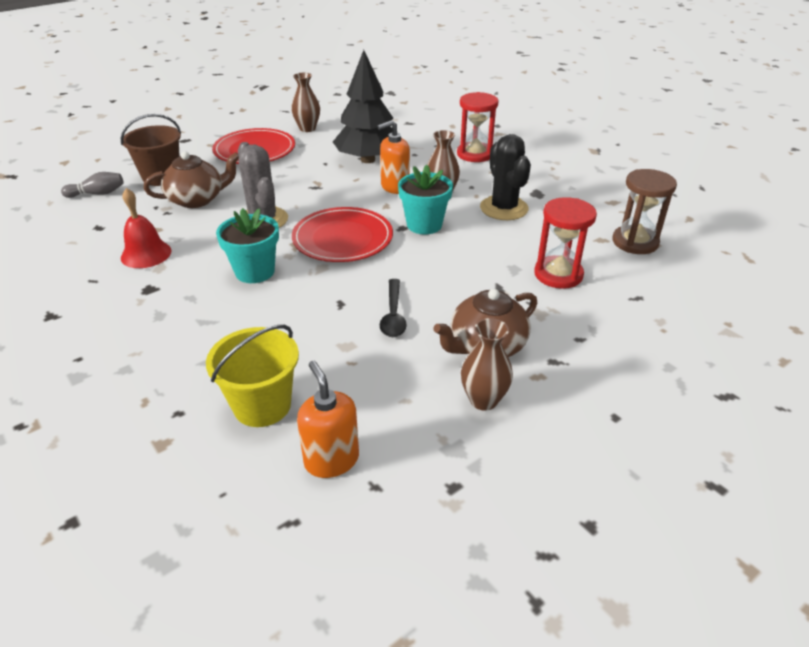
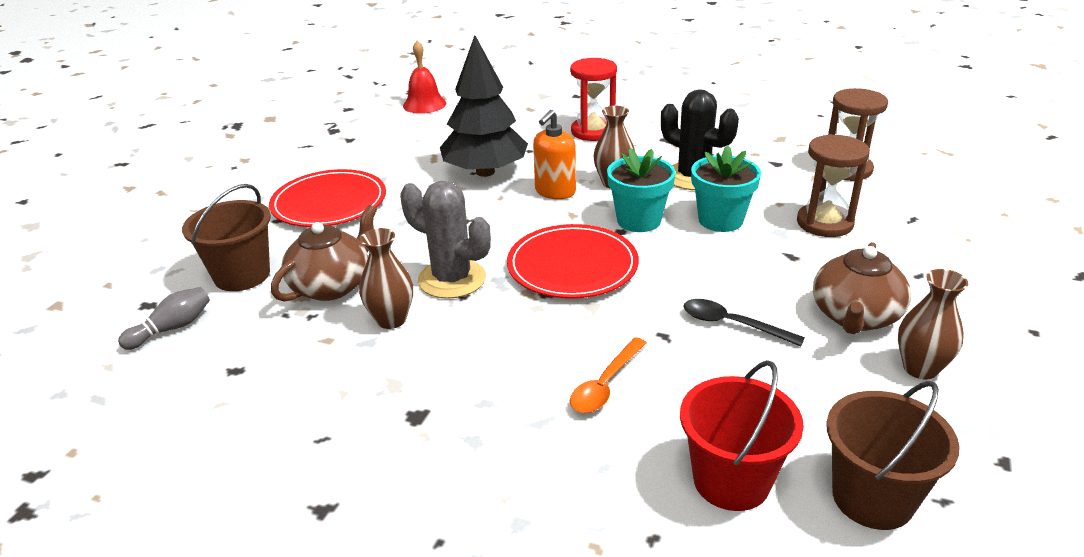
camera: 30 degrees left, 5 degrees down
(146, 254) = (353, 376): red bell -> red bell (424, 104)
(255, 271) = (522, 341): turquoise flower pot -> turquoise flower pot (720, 220)
(262, 405) = (731, 481): yellow bucket -> red bucket
(267, 317) = (605, 384): none -> orange spoon
(307, 128) = (364, 158): brown vase -> brown vase (391, 320)
(331, 460) = (872, 498): orange soap dispenser -> brown bucket
(393, 315) = (732, 324): black spoon -> black spoon turned 150 degrees clockwise
(558, 274) = (824, 223): red hourglass -> brown hourglass

